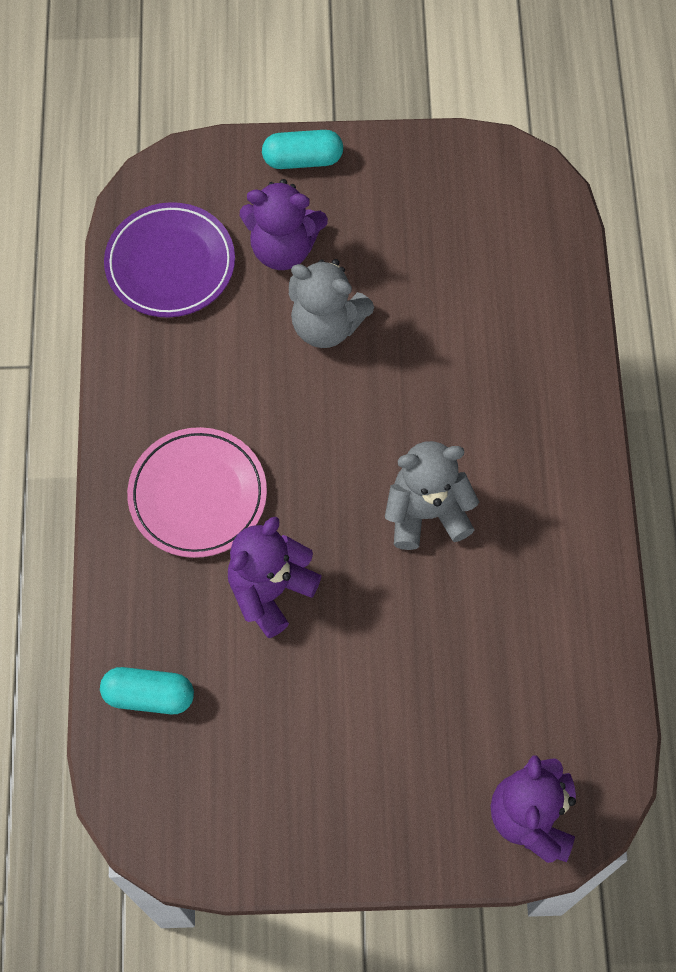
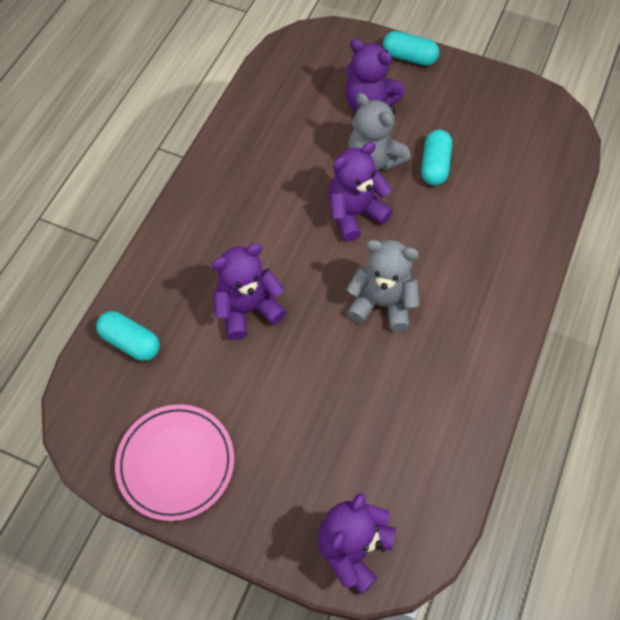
camera: 25 degrees right, 5 degrees down
(170, 264) = (291, 87): purple plate -> none
(198, 495) = (233, 229): pink plate -> pink plate (176, 463)
(338, 409) = (355, 214): none -> purple teddy bear
(405, 302) = (434, 165): none -> turquoise capsule

